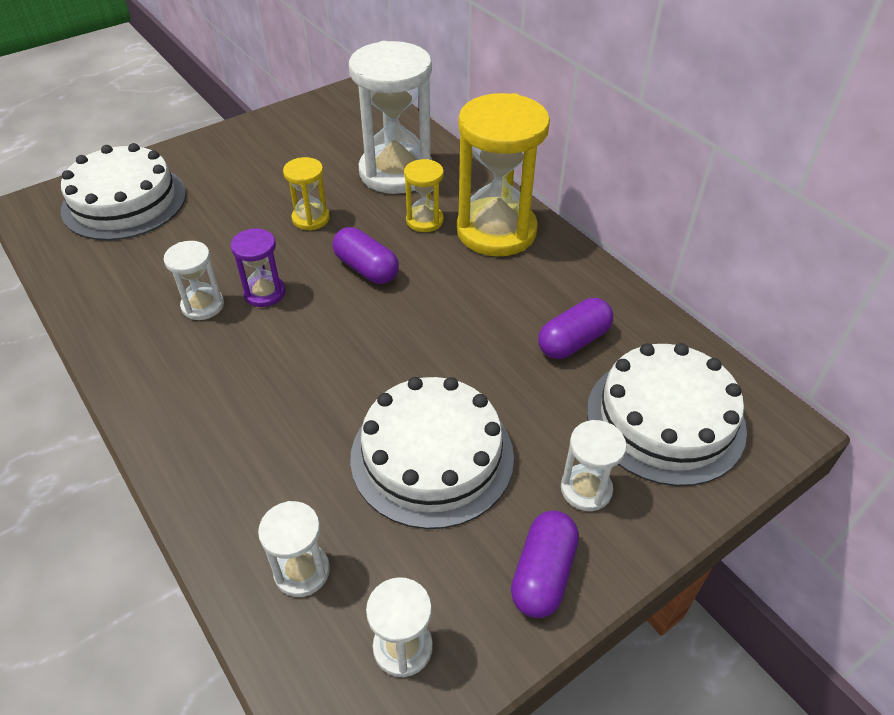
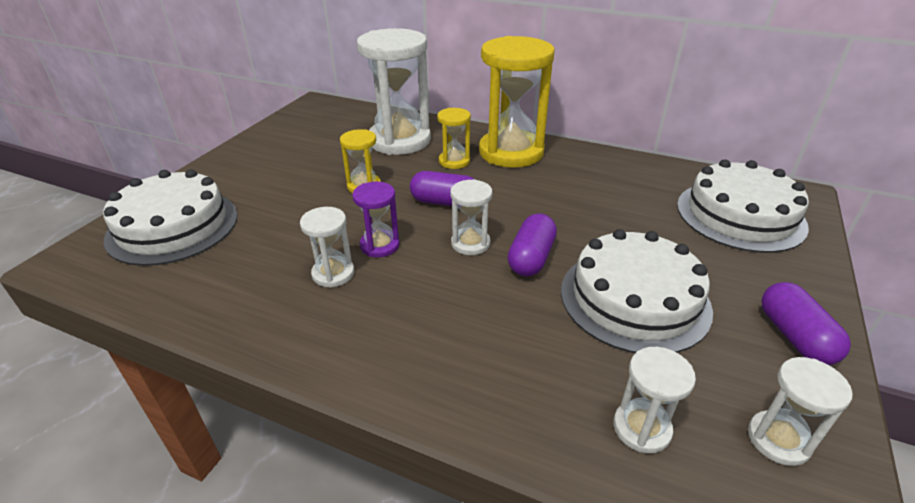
camera: 30 degrees left, 10 degrees down
(573, 341) = (635, 194): purple capsule -> purple capsule (531, 258)
(586, 489) = (751, 273): white hourglass -> white hourglass (470, 243)

